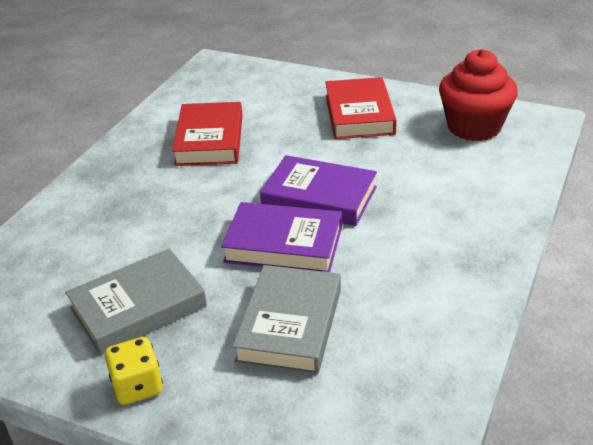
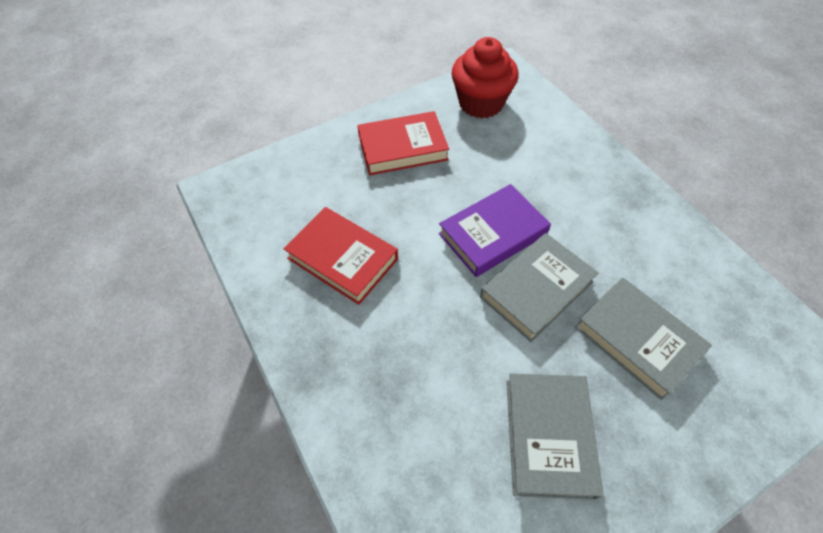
camera: 55 degrees left, 20 degrees up
(137, 386) = (653, 487): yellow dice -> none
(283, 244) = (536, 289): purple book -> grey book
(359, 114) = (402, 148): red book -> red book turned 45 degrees counterclockwise

